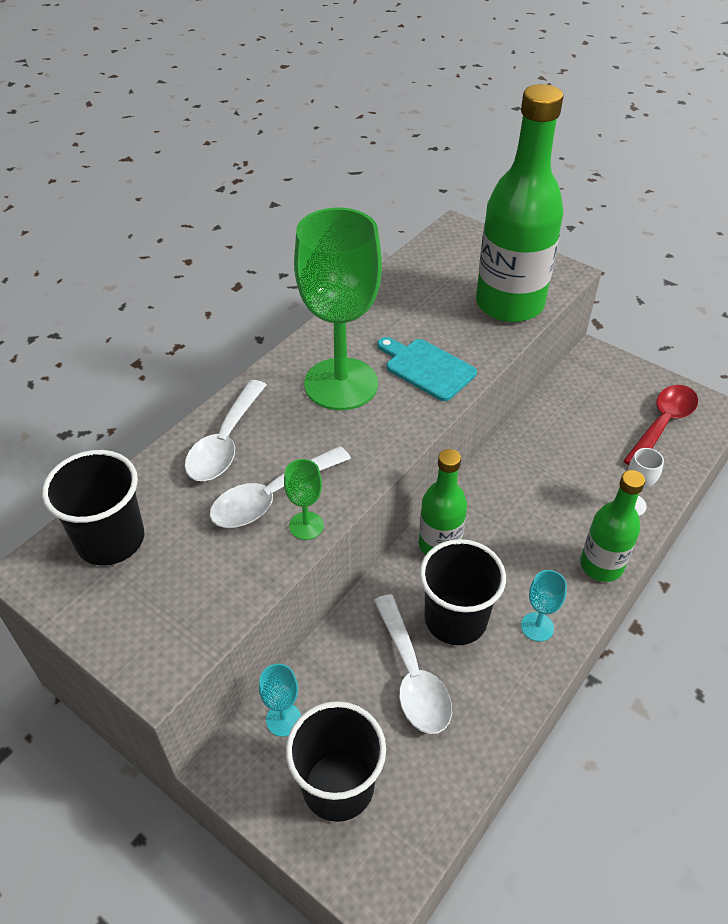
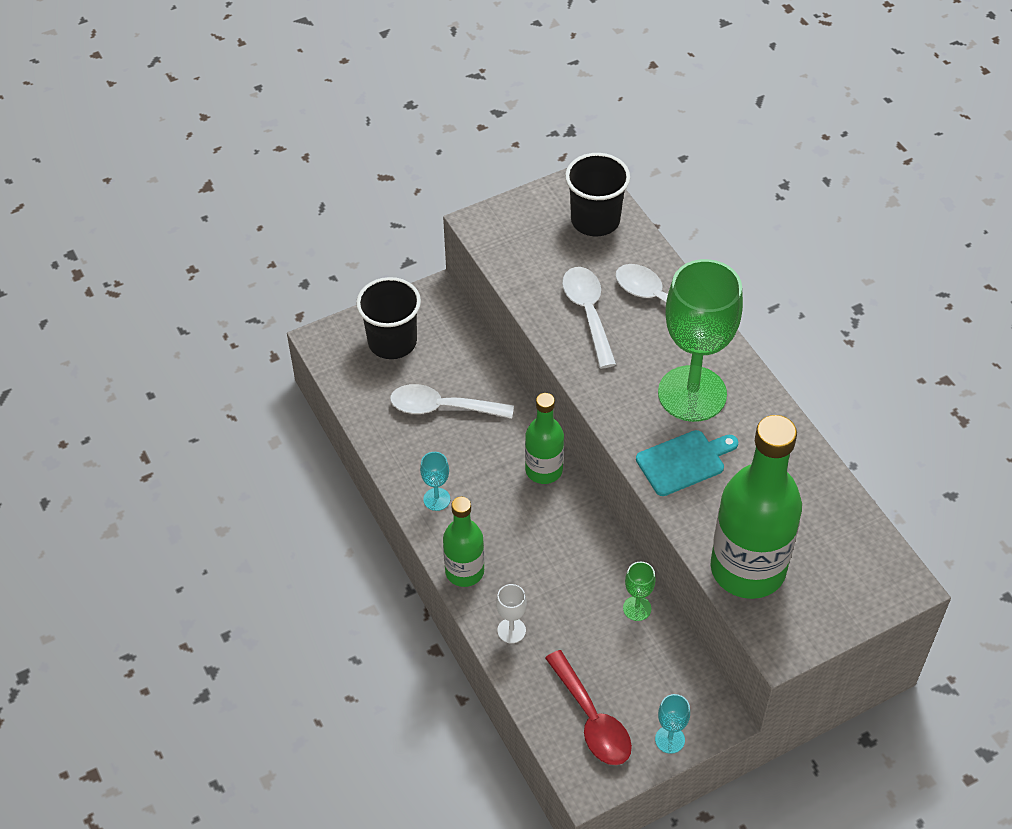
camera: 115 degrees right, 5 degrees up
(283, 719) = (452, 328): turquoise goblet -> turquoise goblet (669, 739)
(306, 526) = (550, 324): green goblet -> green goblet (637, 608)
(455, 619) = (472, 451): black cup -> none

